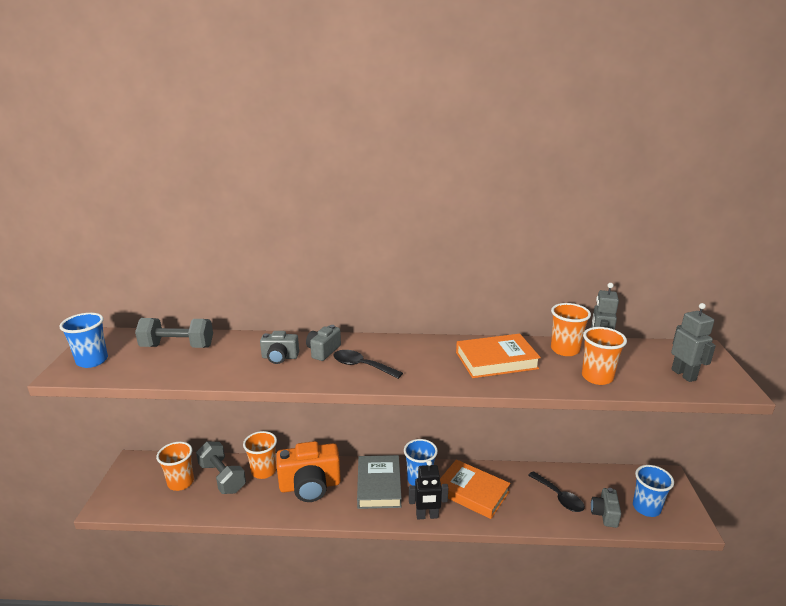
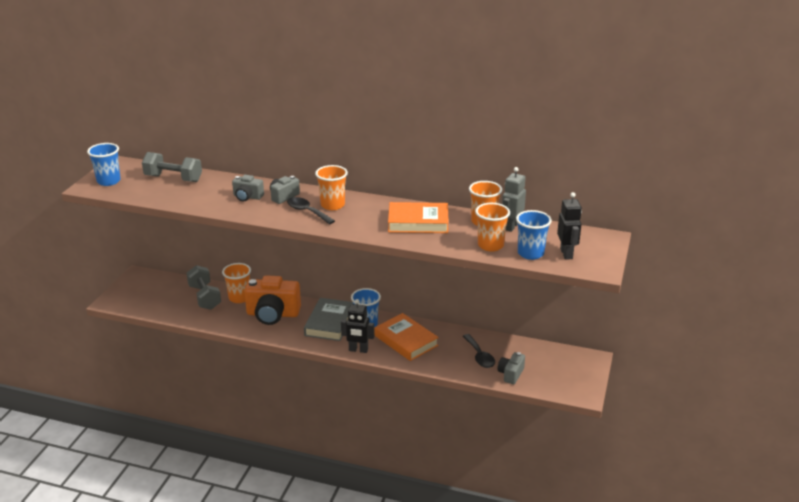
camera: 15 degrees right, 5 degrees up
(181, 482) = (171, 295): orange cup -> orange cup (332, 205)
(646, 508) = (552, 376): blue cup -> blue cup (530, 253)
(684, 375) = (566, 254): grey robot -> black robot

